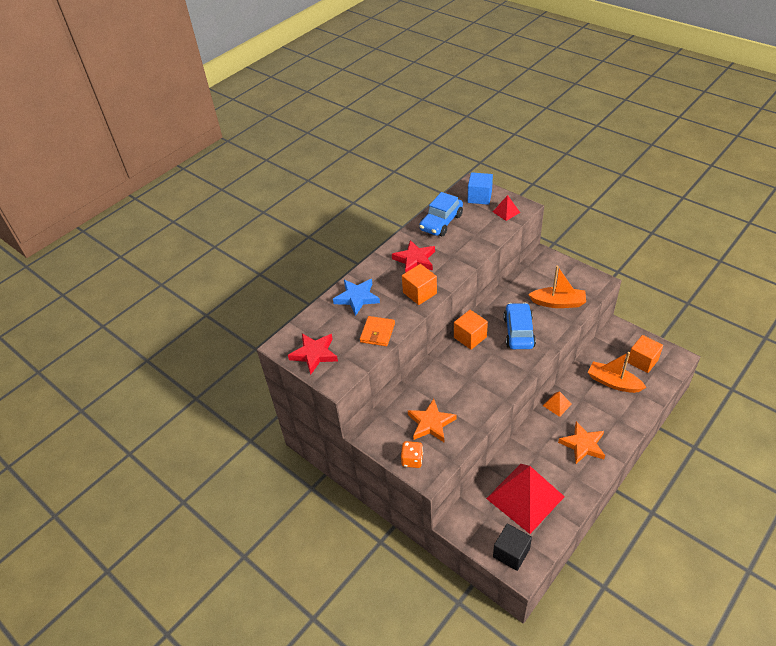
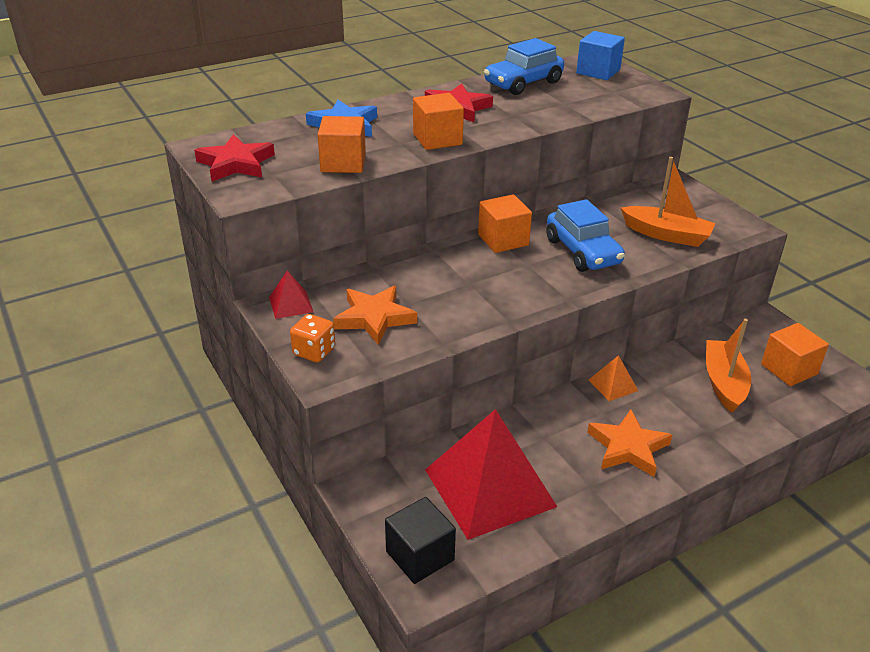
camera: 15 degrees right, 10 degrees down
(377, 333) = (343, 163): orange wallet -> orange cube
(506, 212) = (628, 91): red pyramid -> red pyramid (291, 304)
(518, 332) = (582, 252): blue car -> blue car turned 135 degrees clockwise
(613, 382) = (724, 383): orange boat -> orange boat turned 45 degrees clockwise

